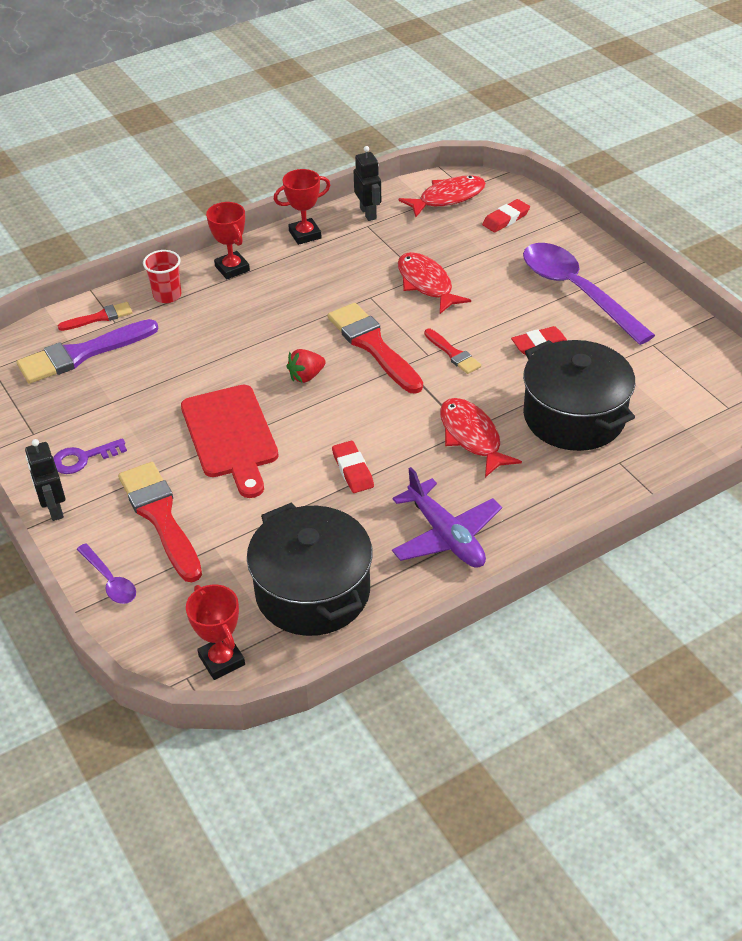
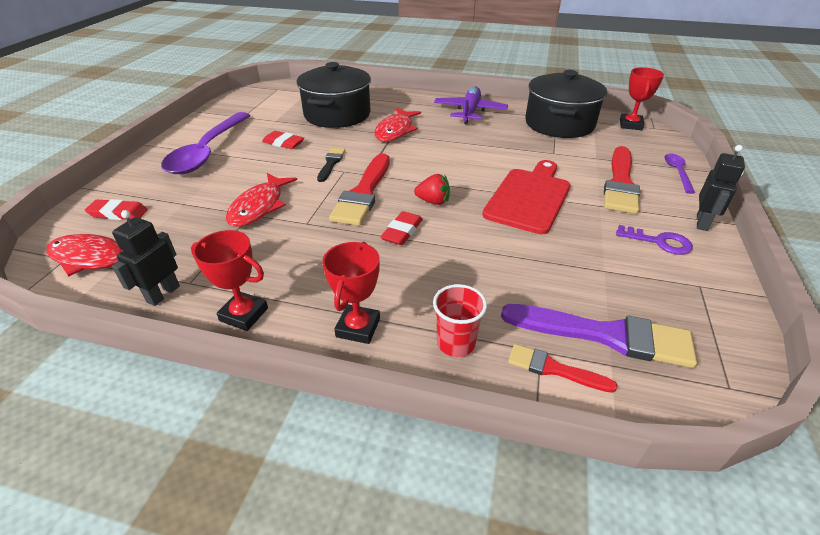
camera: 135 degrees left, 5 degrees down
(352, 470) = (477, 148): red eraser -> red eraser (402, 231)
(453, 354) = (331, 163): red brush -> black brush

